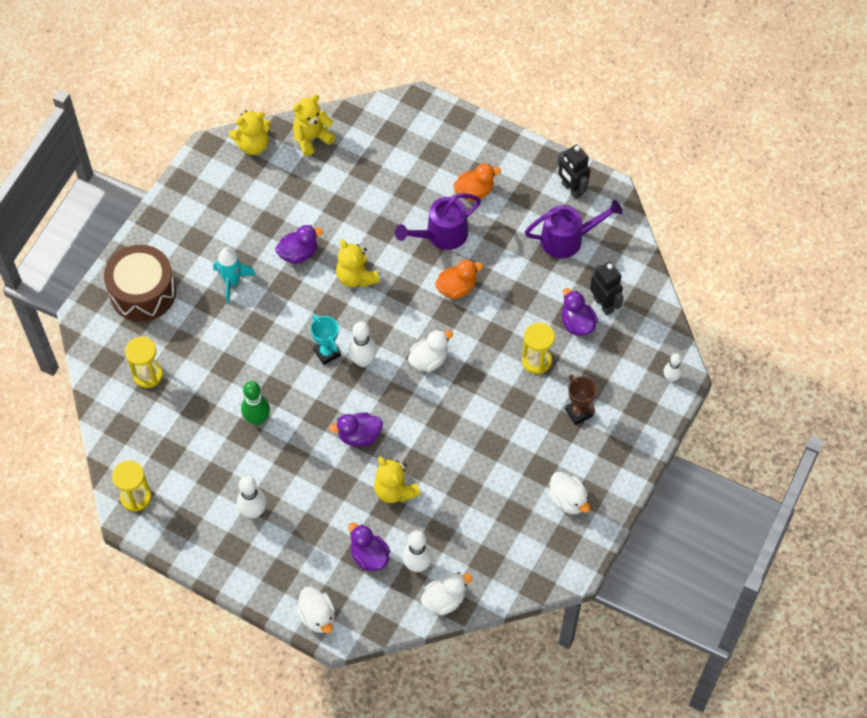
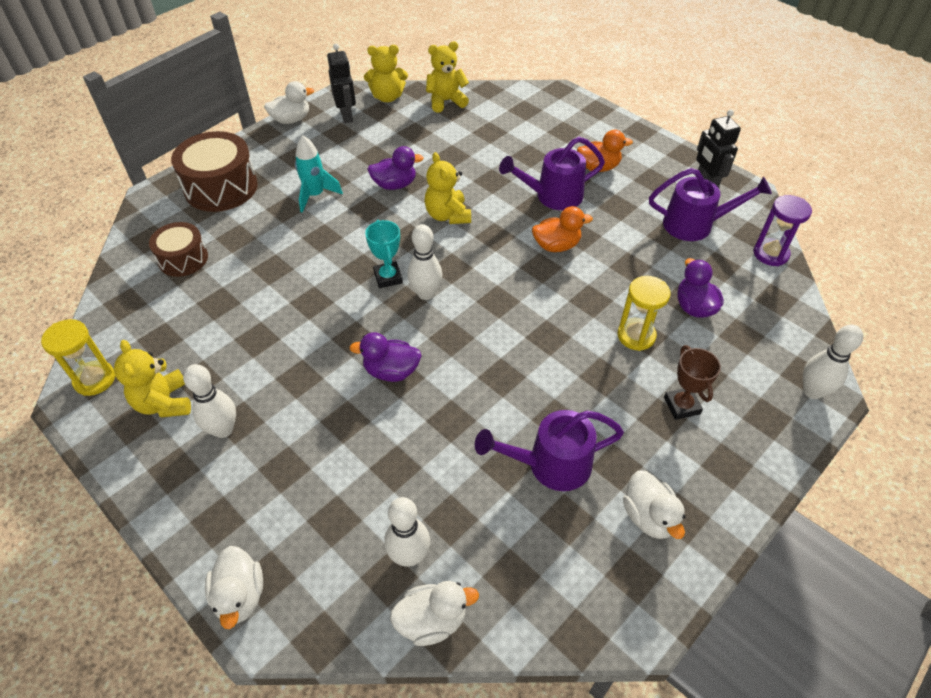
camera: 15 degrees right, 10 degrees down
(148, 375) = (183, 259): yellow hourglass -> brown drum
(257, 419) = (279, 327): green bowling pin -> none
(369, 556) = (347, 525): purple duck -> none
(395, 490) = (413, 446): yellow teddy bear -> yellow teddy bear (164, 403)
(429, 360) = (503, 308): white duck -> white duck (291, 120)
(494, 480) = (550, 465): none -> purple watering can
(603, 304) = (730, 294): black robot -> black robot (346, 116)
(632, 256) = (770, 254): none -> purple hourglass
(671, 378) = (812, 391): white bowling pin -> white bowling pin, size x1.54

